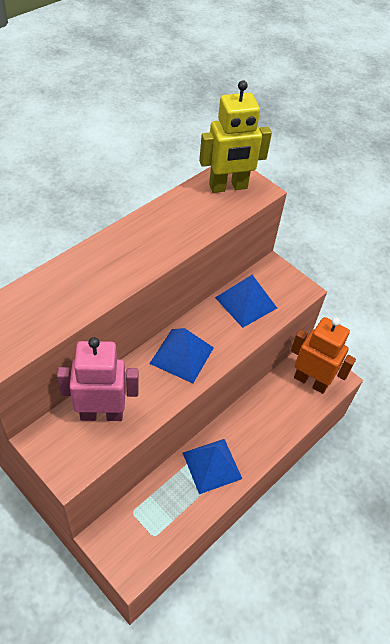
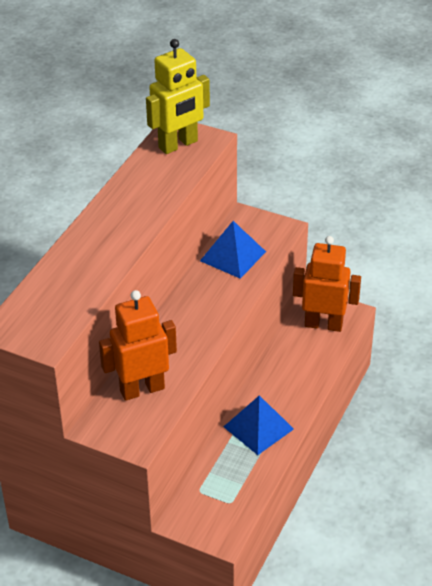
camera: 15 degrees left, 10 degrees down
(102, 413) = (142, 389): pink robot -> orange robot
(182, 355) = (193, 319): blue pyramid -> none

